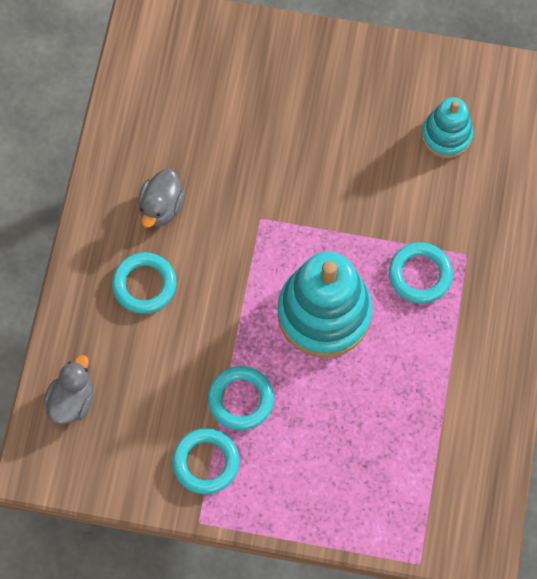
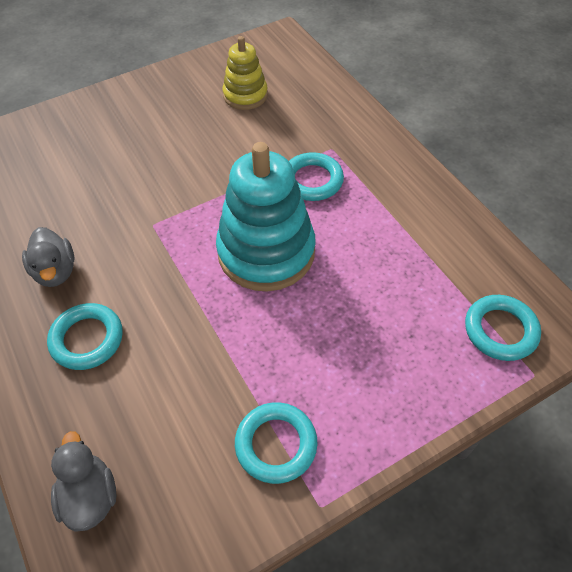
camera: 40 degrees left, 15 degrees down
(240, 399) = (258, 365): turquoise ring -> turquoise ring (500, 330)
(446, 135) = (245, 95): turquoise stacking toy -> yellow stacking toy

